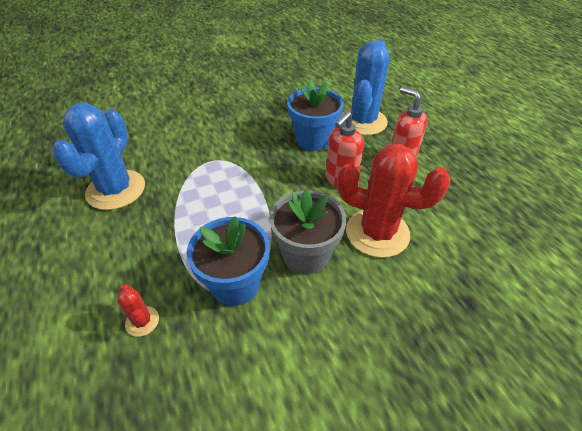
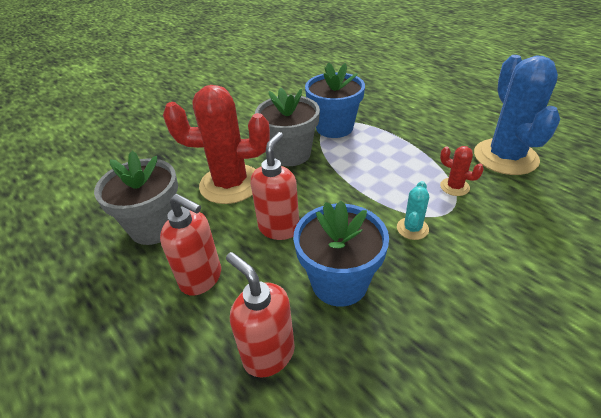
camera: 165 degrees right, 5 degrees down
(142, 321) = (378, 102): red cactus -> red cactus (454, 187)
(247, 156) = (412, 228): none -> turquoise cactus
(363, 121) = (268, 354): blue cactus -> red soap dispenser
(445, 206) = (154, 227): none -> grey flower pot

